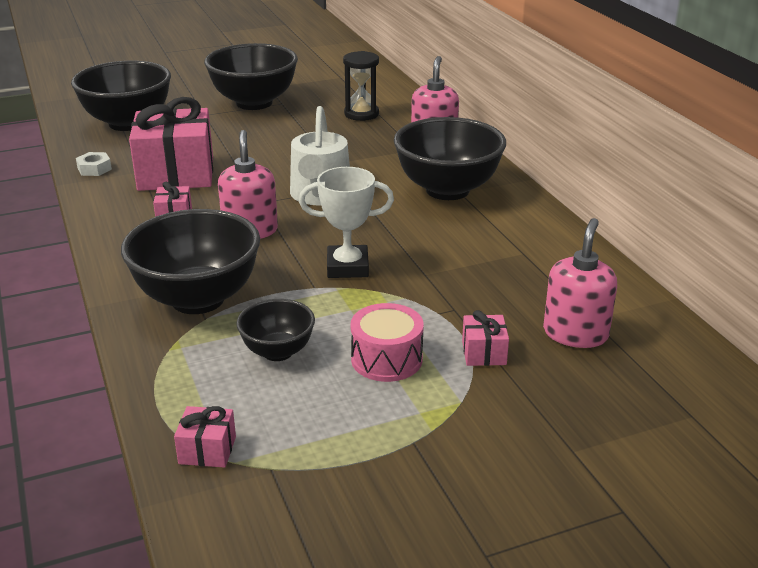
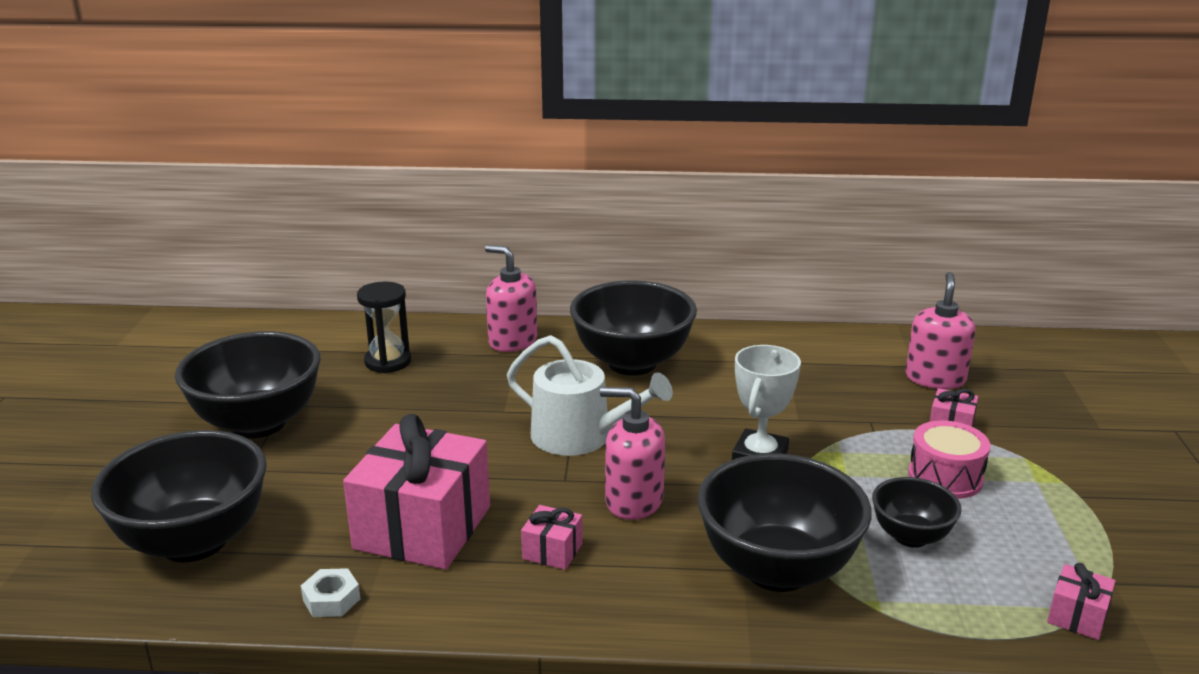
camera: 65 degrees left, 5 degrees down
(575, 333) = (935, 378): pink soap dispenser -> pink soap dispenser turned 60 degrees clockwise

